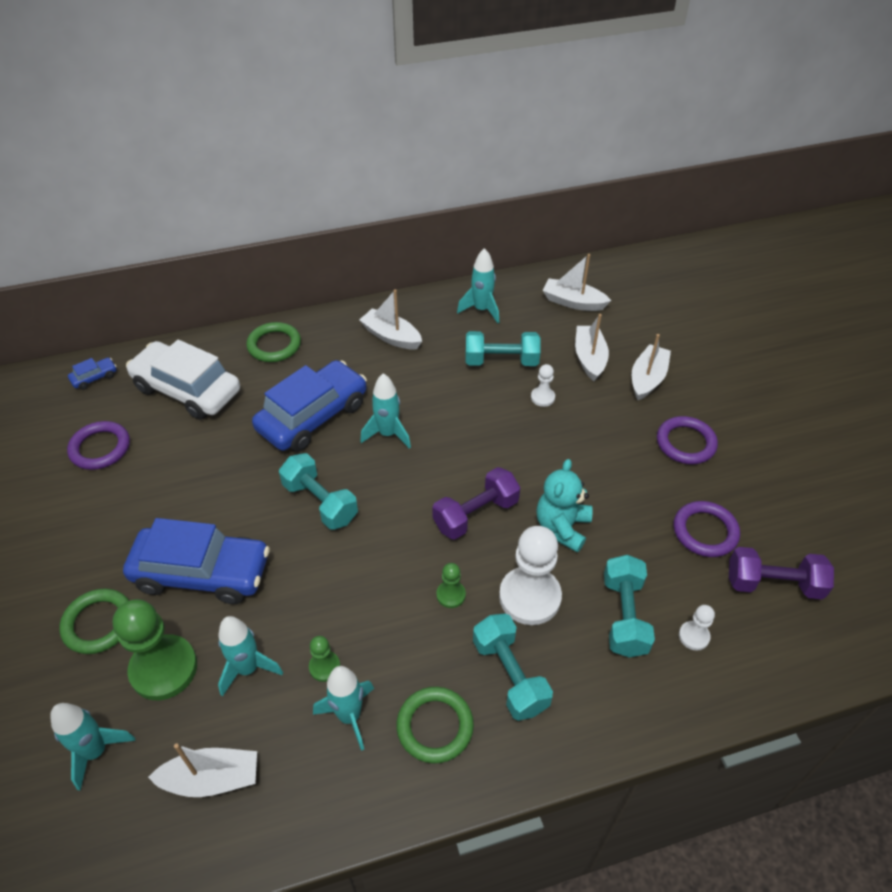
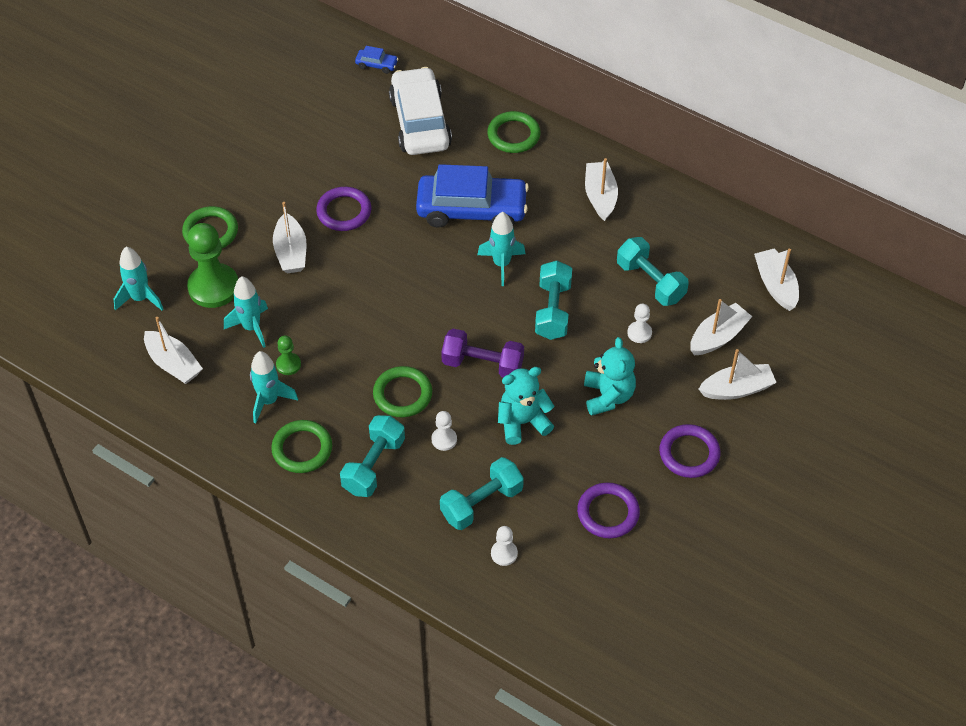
camera: 50 degrees right, 5 degrees up
(100, 448) = (326, 120): purple ring -> purple ring (344, 211)
(202, 573) = (291, 252): blue car -> white boat
(320, 502) = (404, 270): turquoise dumbbell -> turquoise dumbbell (553, 310)
(451, 595) = (402, 394): green pawn -> green ring
(481, 310) = (695, 231): turquoise rocket -> none
(530, 597) = (444, 439): white pawn -> white pawn, size x0.47
(586, 455) = (608, 396): none -> turquoise teddy bear
(773, 584) = (600, 580): purple dumbbell -> none

